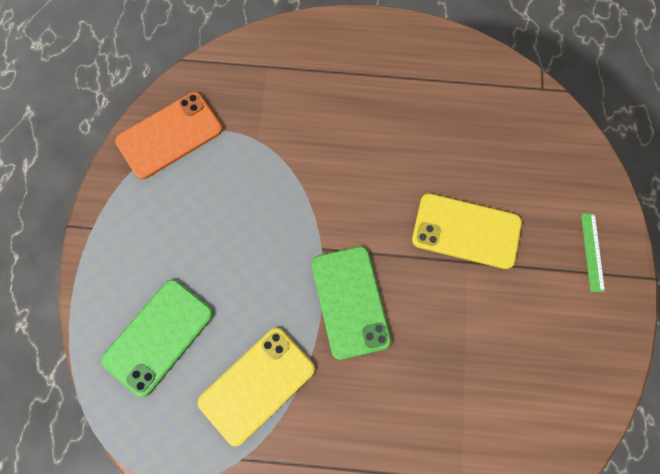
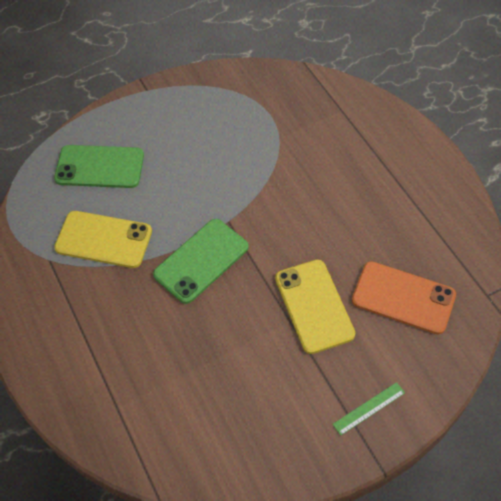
camera: 60 degrees right, 15 degrees down
(169, 135) = (242, 89): orange phone -> orange phone (403, 297)

